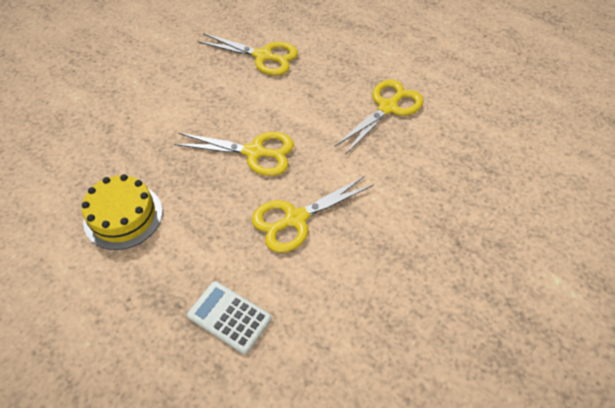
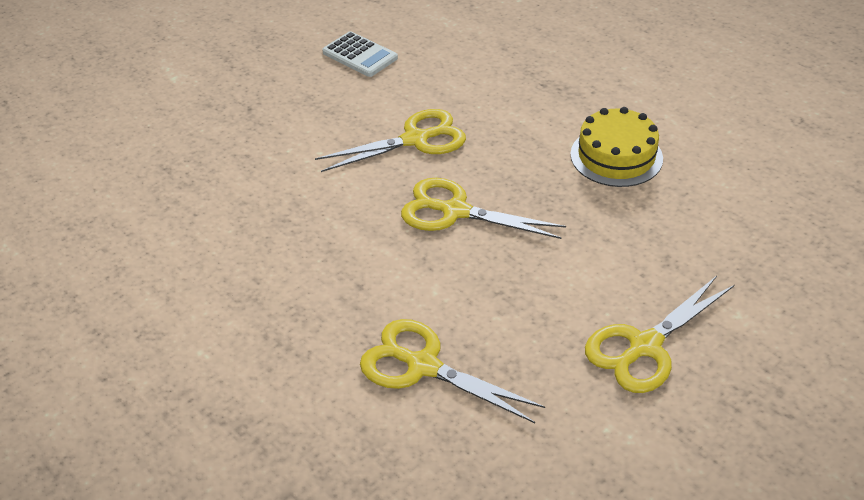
camera: 170 degrees left, 10 degrees down
(229, 317) = (493, 74): white calculator -> white calculator (360, 55)
(388, 107) = (250, 256): yellow scissors -> yellow scissors (644, 346)

